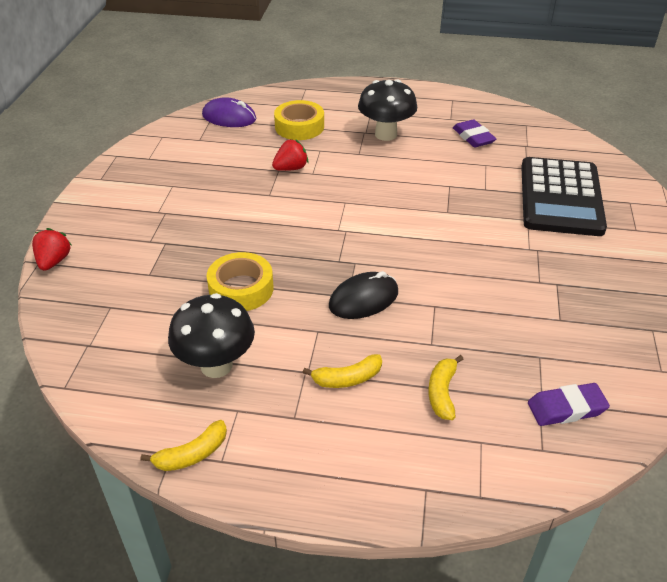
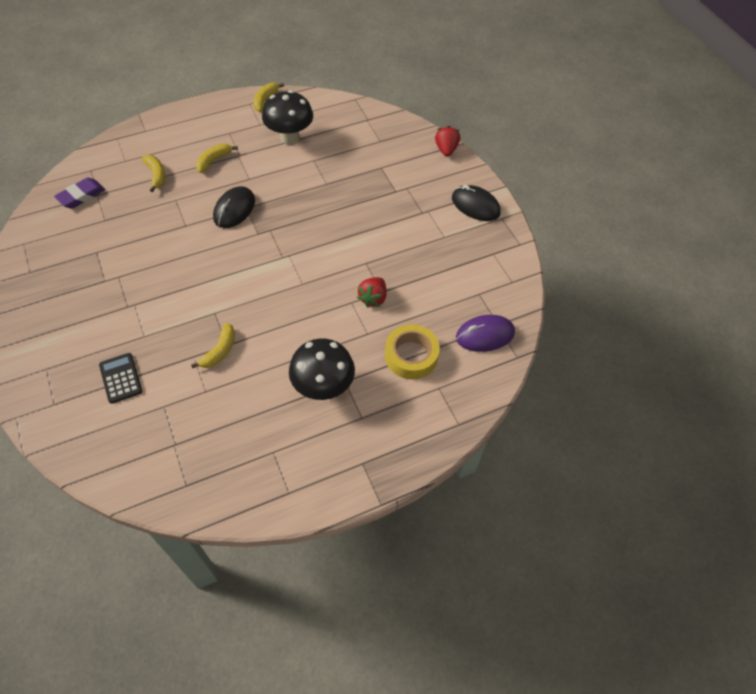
camera: 145 degrees right, 15 degrees up
(54, 261) = (446, 149): red strawberry -> red strawberry turned 150 degrees counterclockwise
(108, 197) = (475, 205): none -> black mouse
(241, 289) = (316, 183): yellow tape -> none
(458, 183) = (220, 351): none -> yellow banana
(473, 137) = (234, 430): purple eraser -> none
(560, 197) = (121, 378): black calculator -> black calculator, size x0.44

